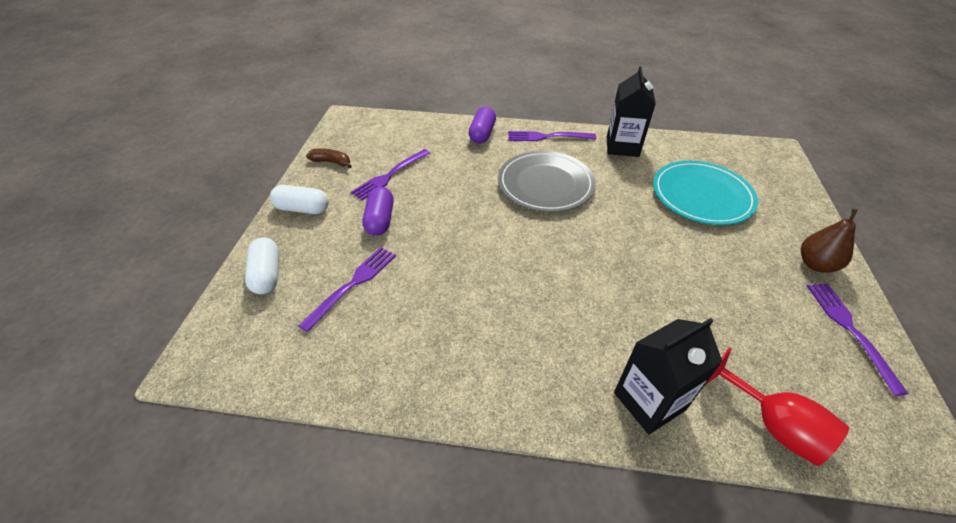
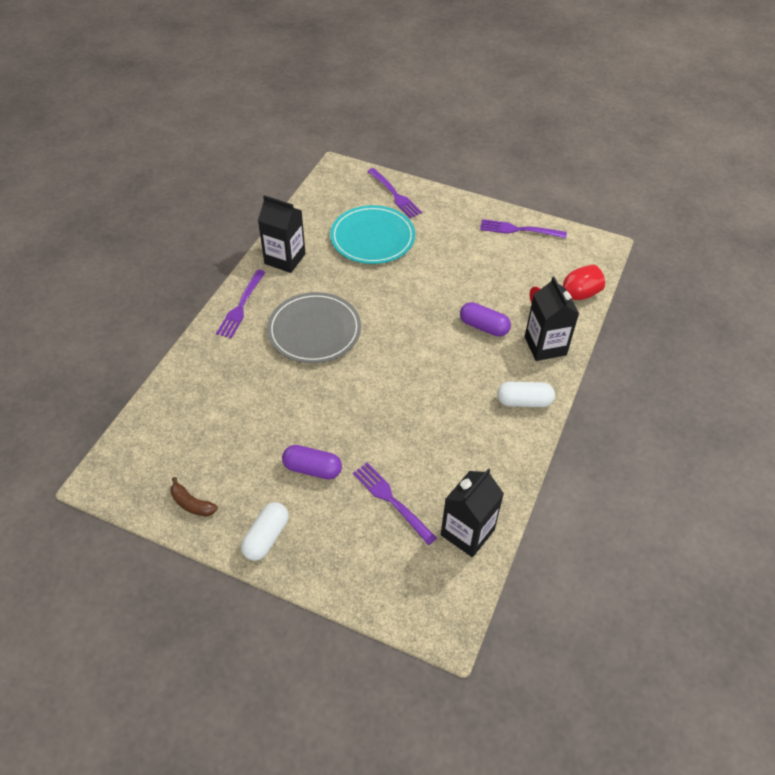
camera: 75 degrees left, 5 degrees up
(267, 274) = (355, 571): white capsule -> white capsule (524, 401)
(318, 361) = (467, 532): none -> black carton
(332, 162) = (192, 504): brown banana -> brown banana turned 90 degrees counterclockwise
(390, 175) = (244, 451): purple fork -> purple fork (395, 195)
(482, 134) = (208, 356): purple capsule -> purple capsule (484, 327)
(815, 264) = (463, 215): brown pear -> none

